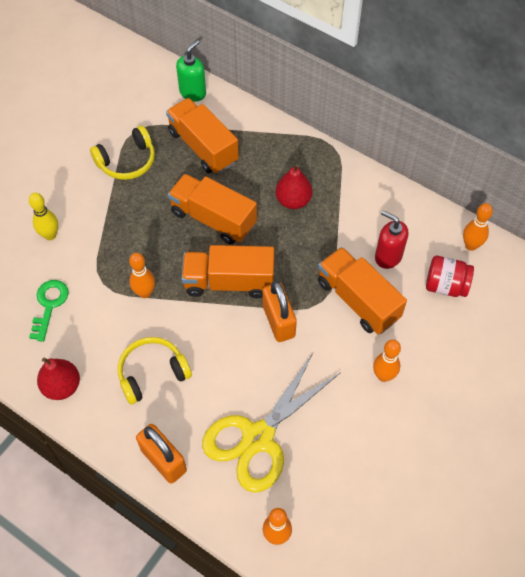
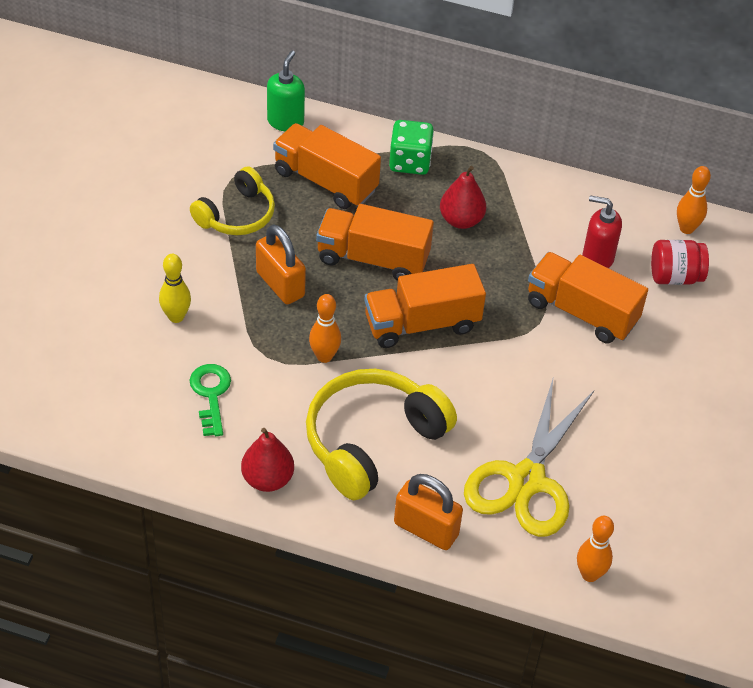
camera: 20 degrees left, 10 degrees down
(152, 373) = (372, 441): yellow headphones -> yellow headphones, size x1.60
(273, 143) = (410, 162): none -> green dice
(278, 321) = (498, 354): orange padlock -> orange padlock (280, 284)
(383, 376) = (643, 385): orange bowling pin -> none

